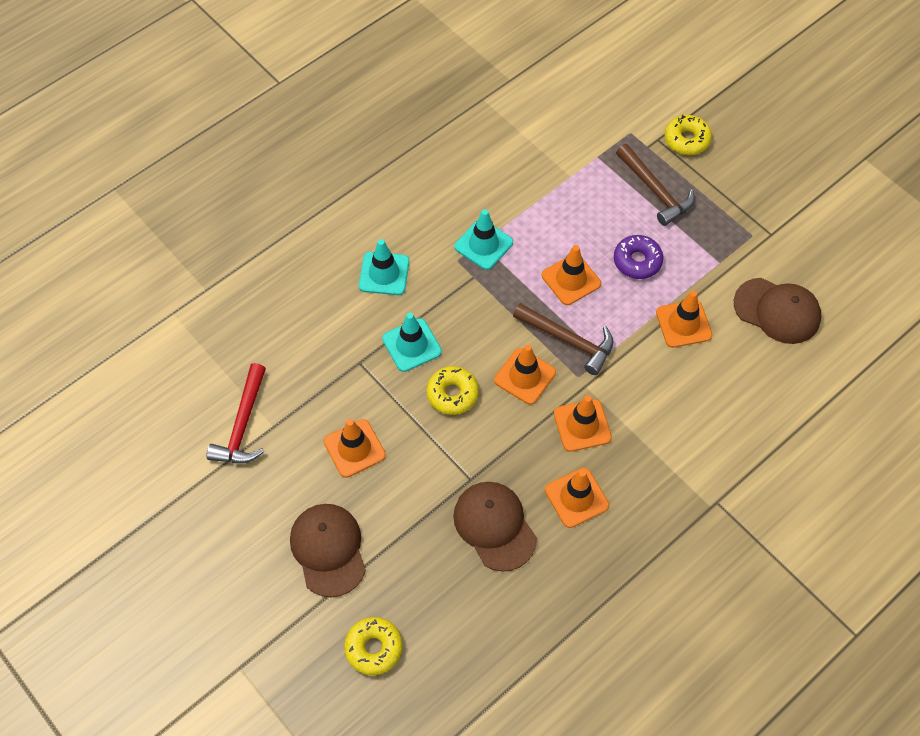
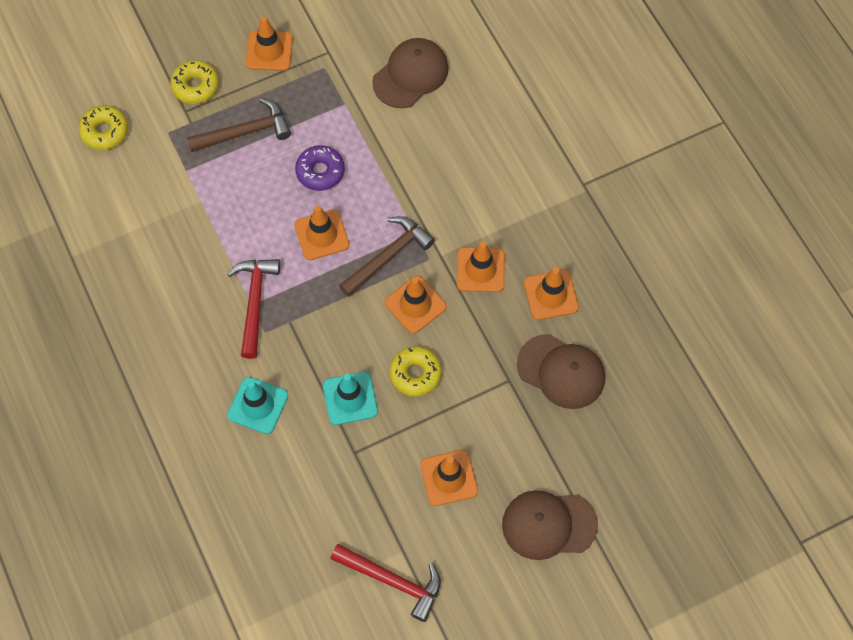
camera: 75 degrees left, 5 degrees up
(374, 648) = (654, 504): yellow donut -> yellow donut (105, 131)
(483, 244) = (255, 302): turquoise traffic cone -> red hammer
(494, 526) = (561, 371): brown cap -> brown cap turned 135 degrees counterclockwise
(683, 324) = (400, 154): orange traffic cone -> orange traffic cone (269, 51)

